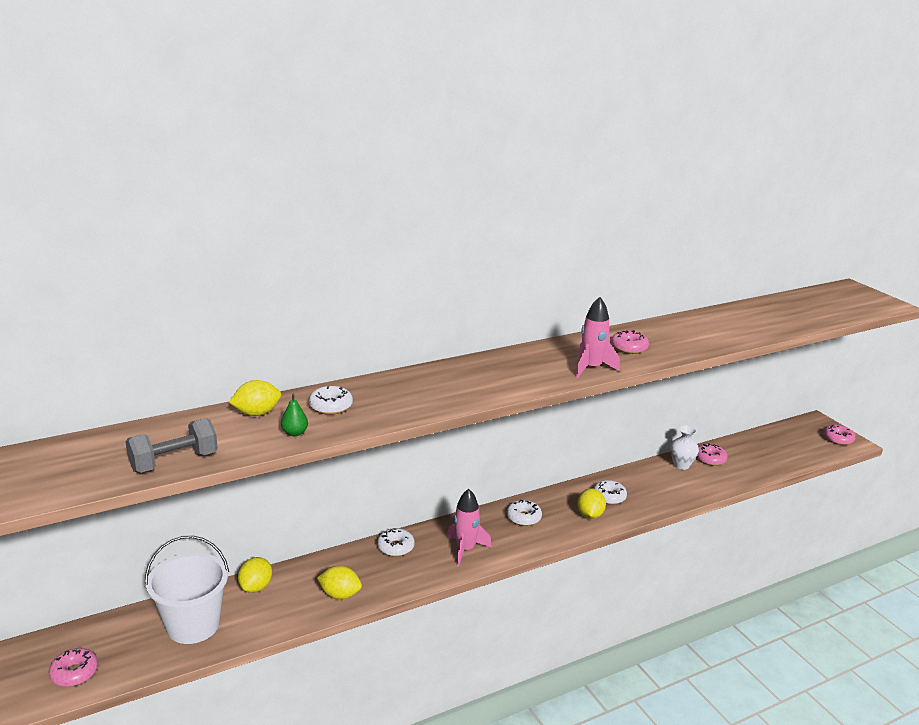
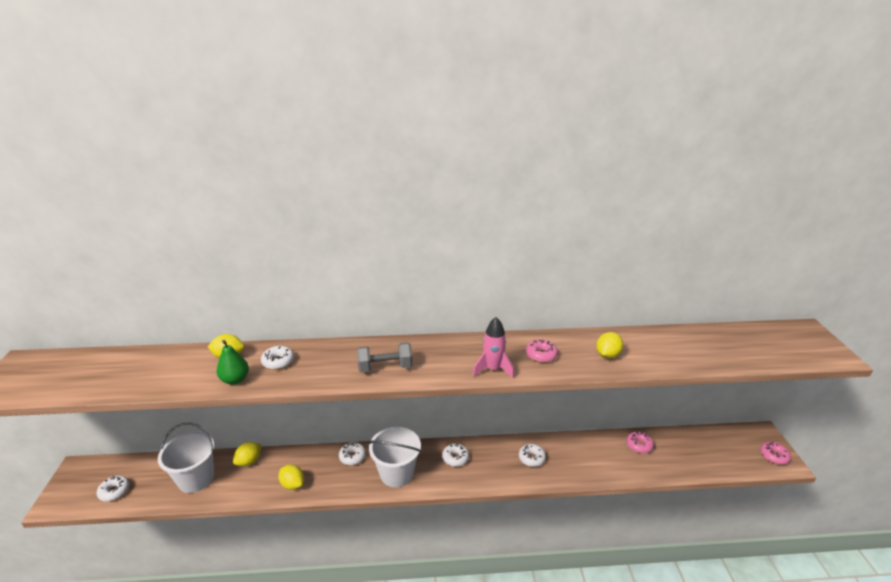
camera: 25 degrees right, 5 degrees up
(74, 673) = (114, 491): pink donut -> white donut
(174, 462) = (146, 385): grey dumbbell -> grey dumbbell (385, 367)
(294, 433) = (235, 380): green pear -> green pear, size x1.55
(465, 549) = (396, 473): pink rocket -> white bucket
(590, 515) = (506, 470): yellow lemon -> yellow lemon (607, 355)
(681, 465) = (610, 445): white vase -> none

